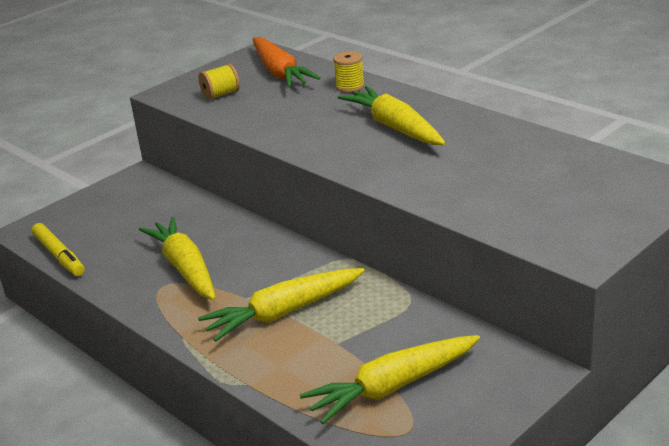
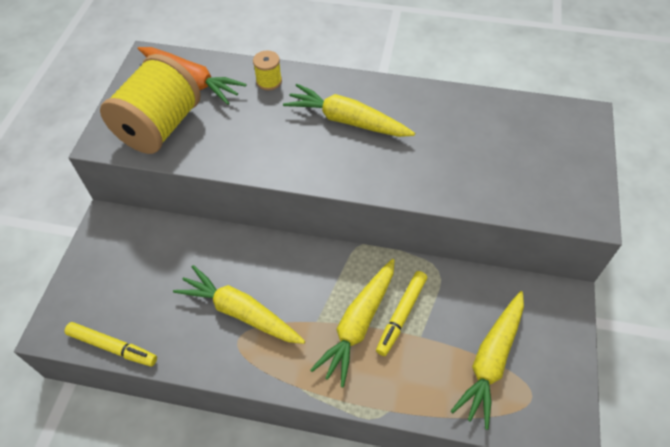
camera: 35 degrees left, 25 degrees up
(221, 94) = (160, 127): yellow spool -> yellow spool, size x2.36
(334, 321) = (401, 315): none -> yellow marker

